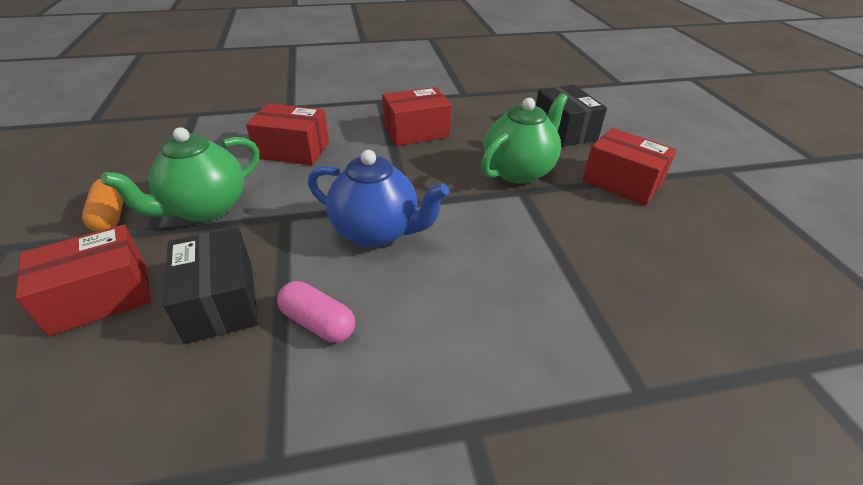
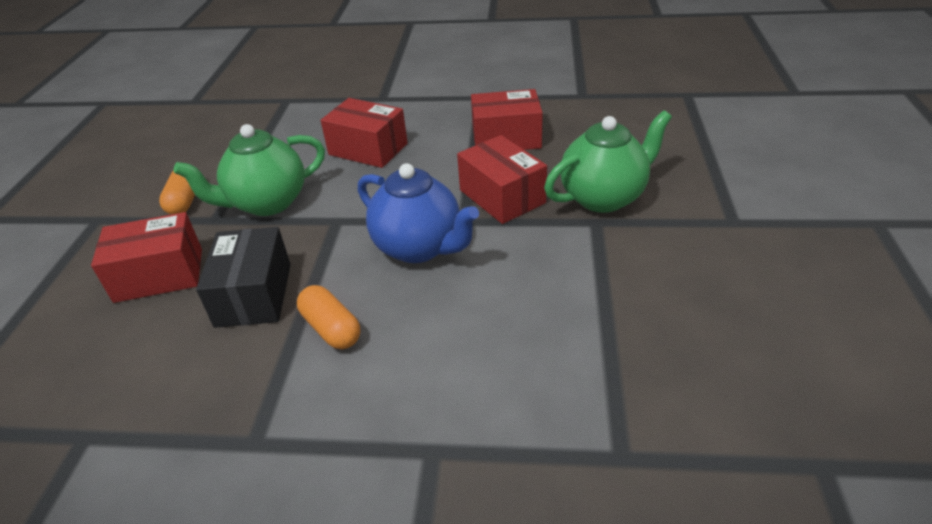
camera: 20 degrees right, 0 degrees up
(318, 323) = (331, 328): pink capsule -> orange capsule
(564, 130) = (685, 151): black box -> none
(622, 182) = (725, 224): red box -> red box (502, 196)

